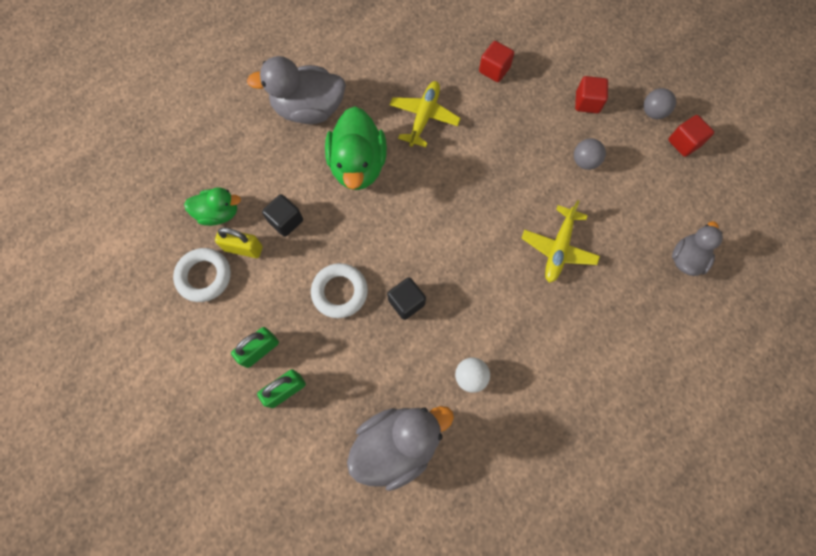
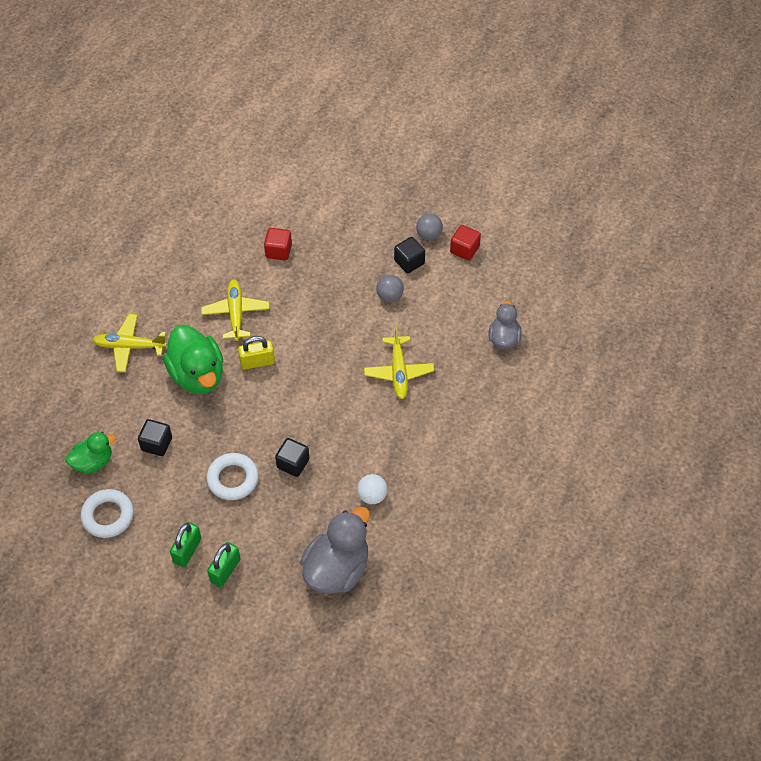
camera: 25 degrees left, 15 degrees down
(243, 248) = (131, 480): yellow padlock -> yellow padlock (257, 362)
(309, 109) = (129, 346): grey duck -> yellow plane
(587, 102) = (371, 248): red cube -> none
(620, 133) = (409, 262): none -> black cube

